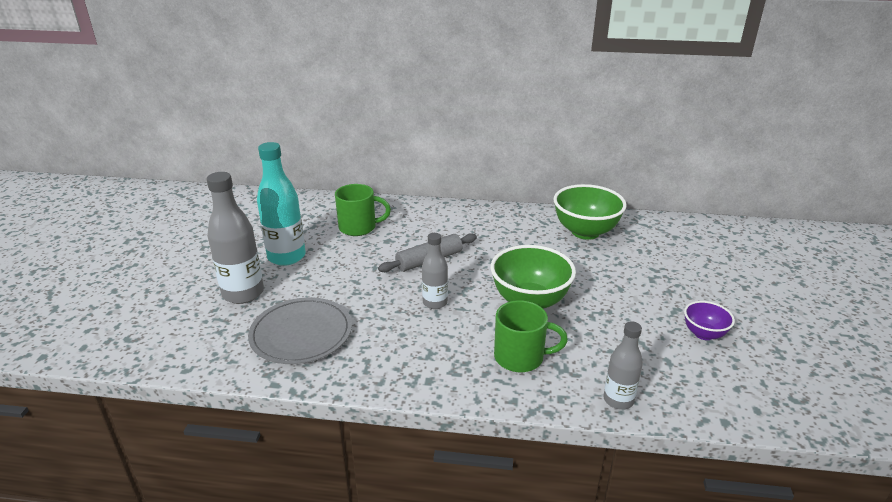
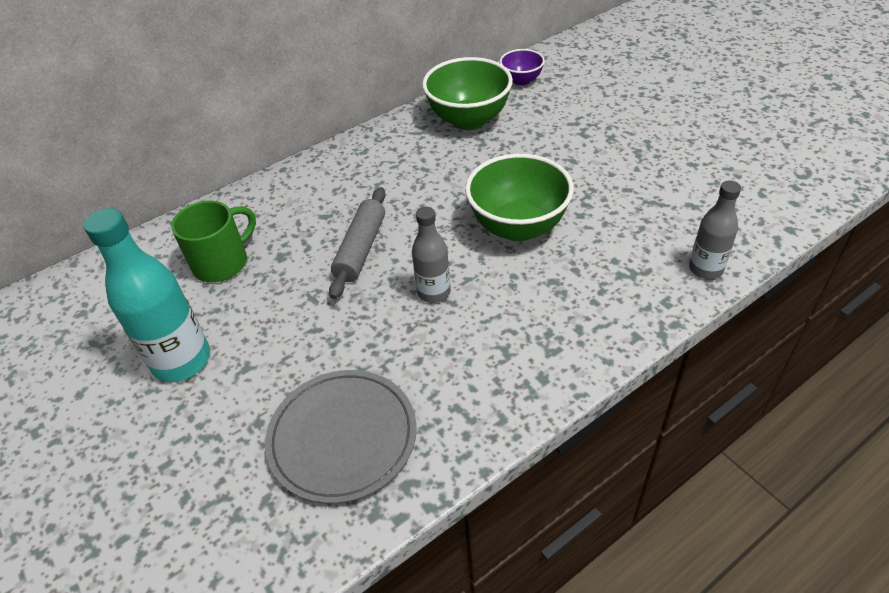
camera: 40 degrees left, 15 degrees up
(243, 293) = (193, 447): grey bottle -> none
(520, 357) = (585, 289): green mug -> none
(704, 334) = (683, 161): purple bowl -> purple bowl (521, 80)

